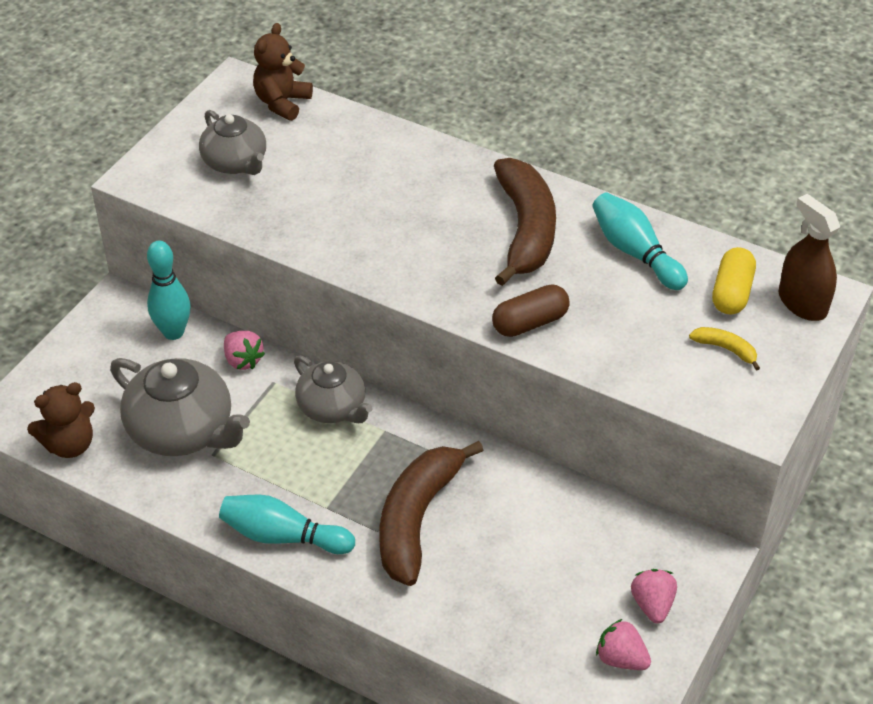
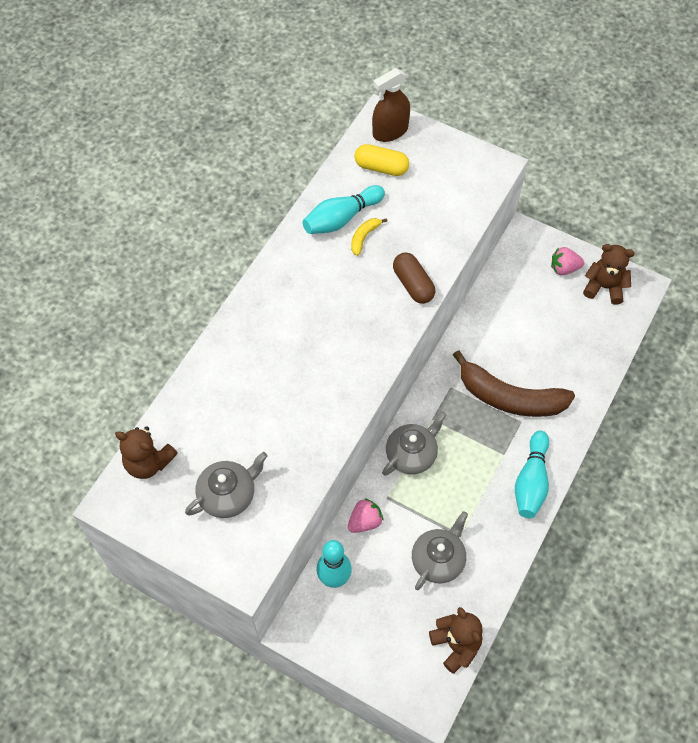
camera: 90 degrees left, 15 degrees up
(183, 431) = (438, 559): grey teapot -> grey teapot, size x0.65
(525, 230) = (317, 284): brown banana -> none
(621, 658) = (604, 287): pink strawberry -> brown teddy bear
(726, 349) = (433, 176): yellow banana -> yellow banana (364, 237)

